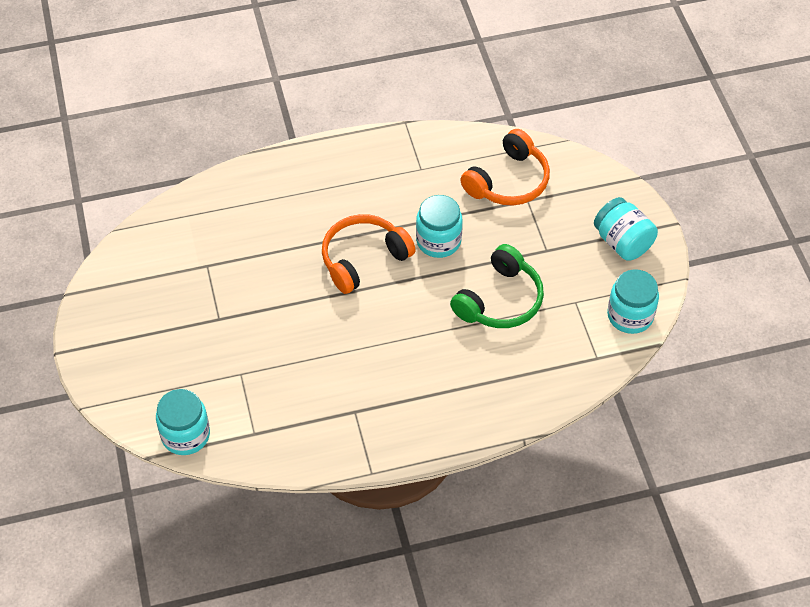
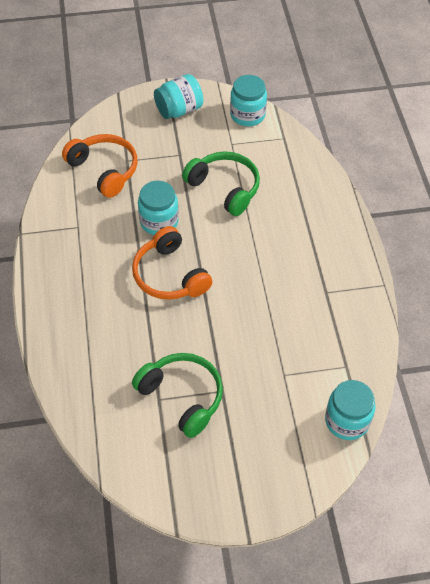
camera: 85 degrees left, 0 degrees up
(210, 285) = (182, 397): none -> green headphones

